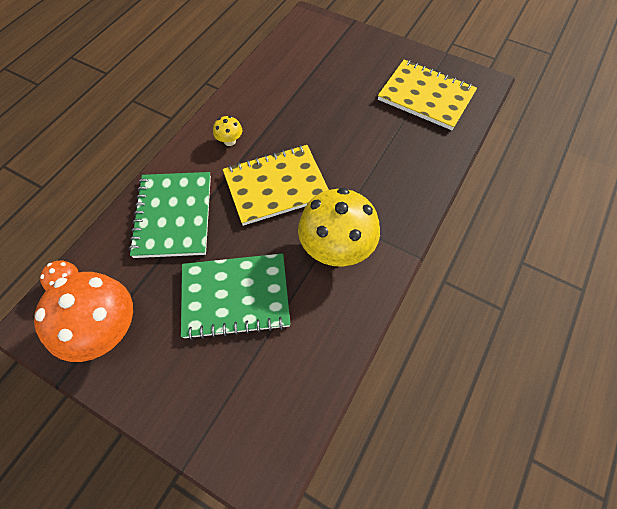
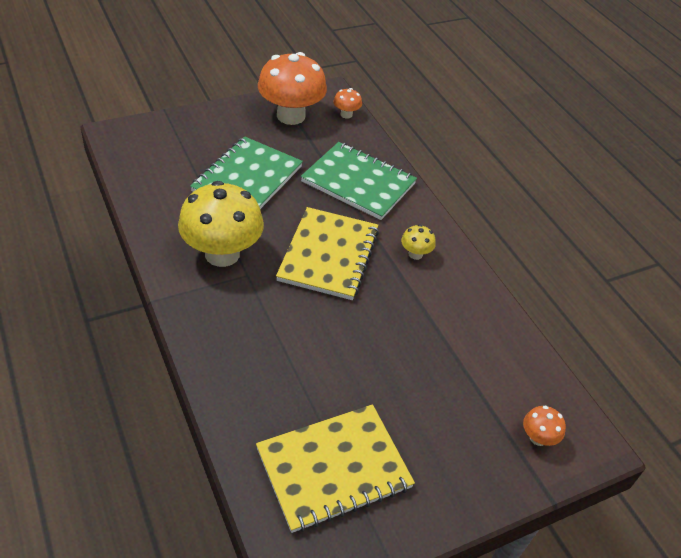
camera: 120 degrees right, 15 degrees down
(324, 35) = (538, 438): none -> orange mushroom

